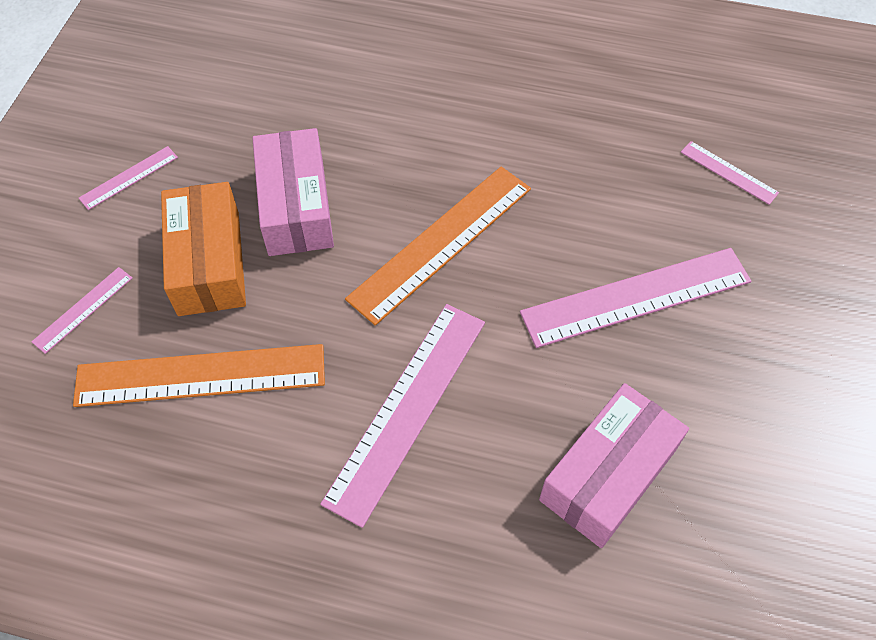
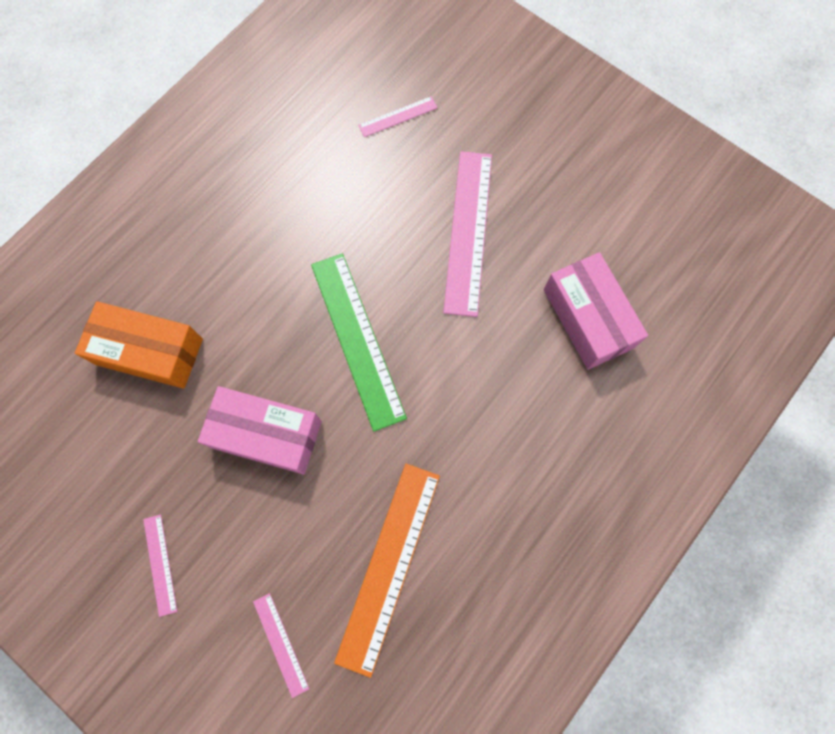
camera: 65 degrees left, 15 degrees up
(209, 262) = (286, 524): orange box -> orange box (149, 351)
(407, 409) = (484, 425): pink ruler -> none
(441, 243) = (357, 339): orange ruler -> green ruler

